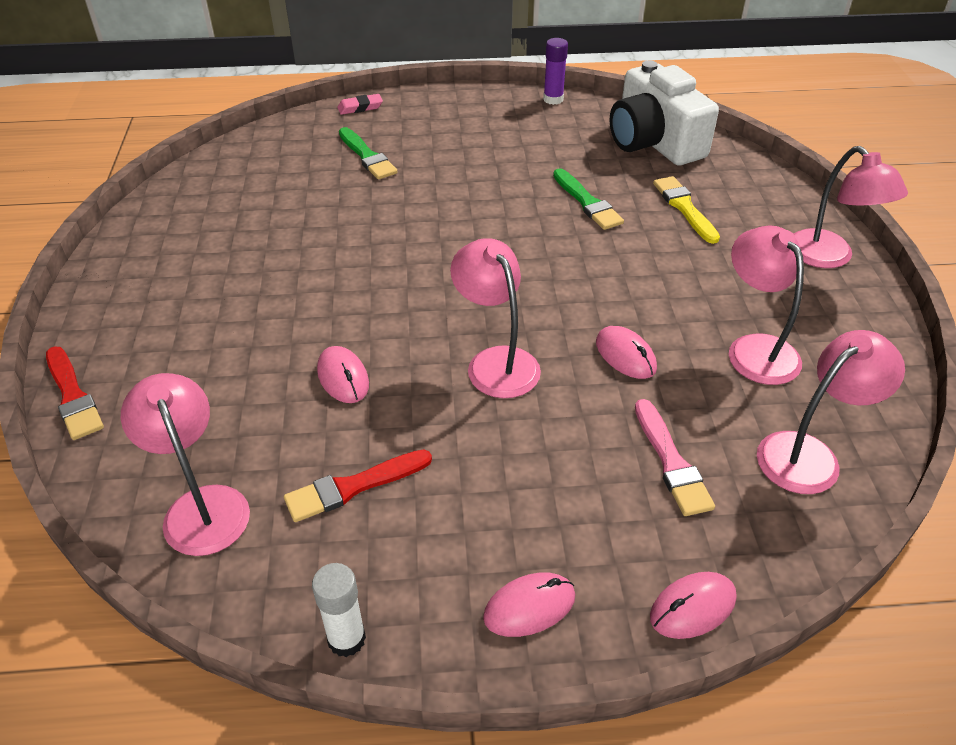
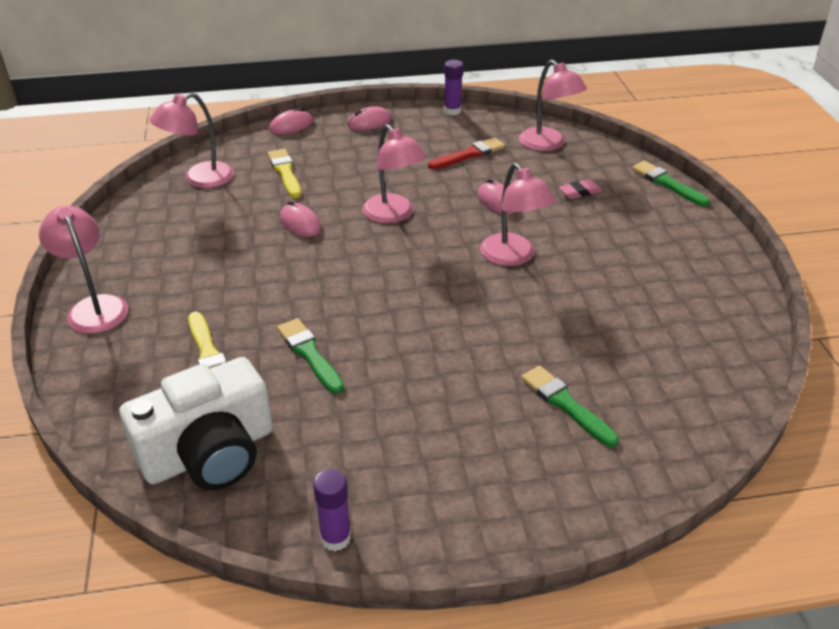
camera: 175 degrees right, 5 degrees down
(73, 396) = (667, 183): red brush -> green brush
(346, 639) = (452, 111): white glue stick -> purple glue stick
(360, 107) = (615, 497): pink eraser -> pink eraser (579, 192)
(654, 142) = (209, 453): white camera -> white camera turned 90 degrees clockwise
(671, 462) = (285, 172): pink brush -> yellow brush
(755, 349) = (203, 232): pink lamp -> pink lamp (513, 257)

